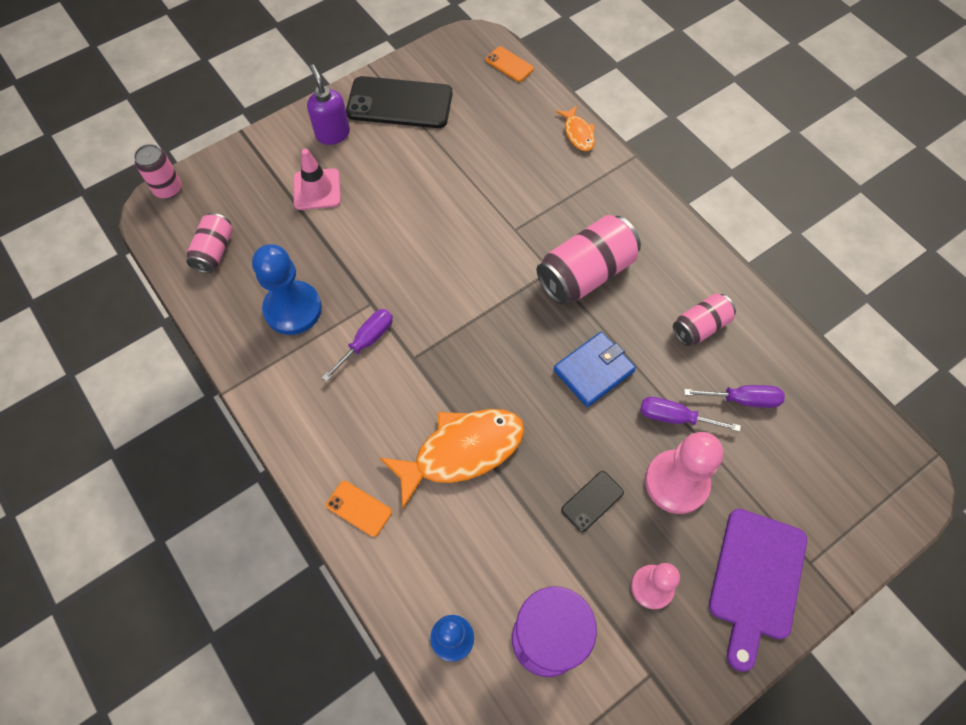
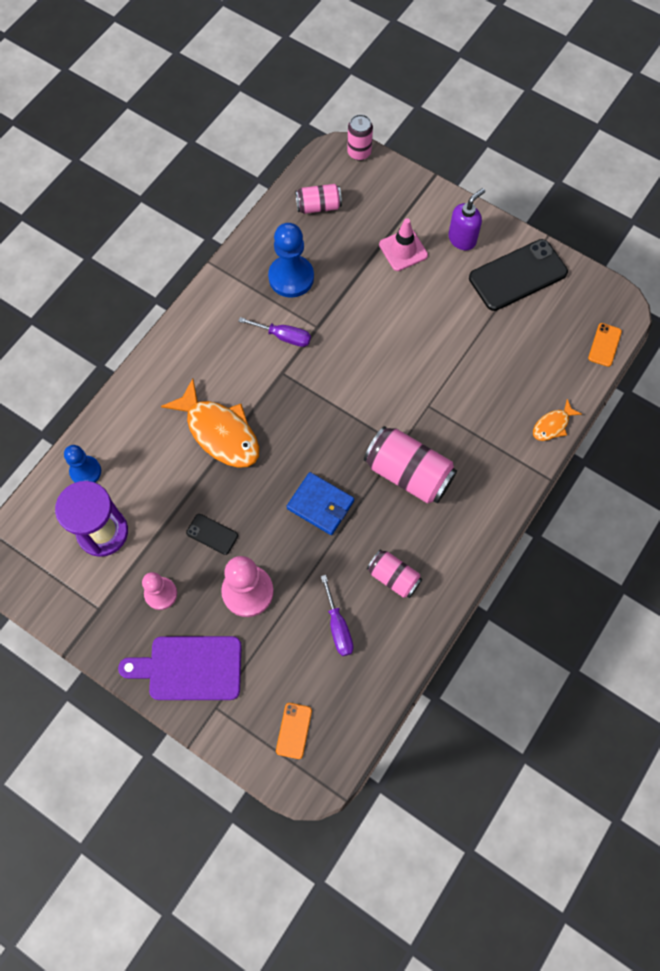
camera: 70 degrees right, 5 degrees up
(359, 508) = (155, 381): orange phone -> orange phone (294, 730)
(399, 103) = (517, 275): black phone -> black phone turned 75 degrees clockwise
(675, 417) = (302, 577): purple screwdriver -> none

